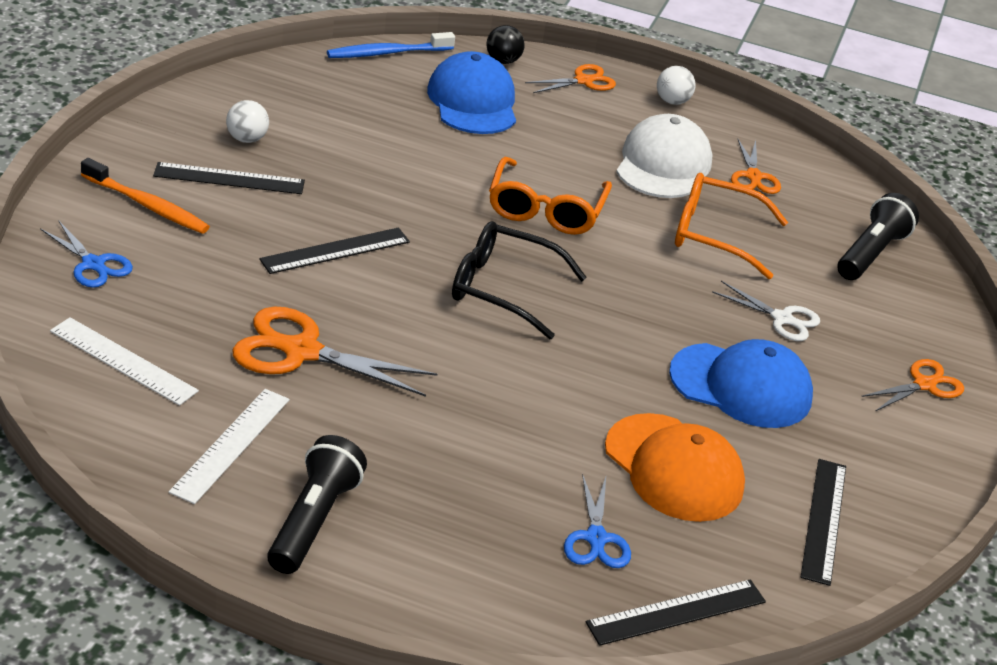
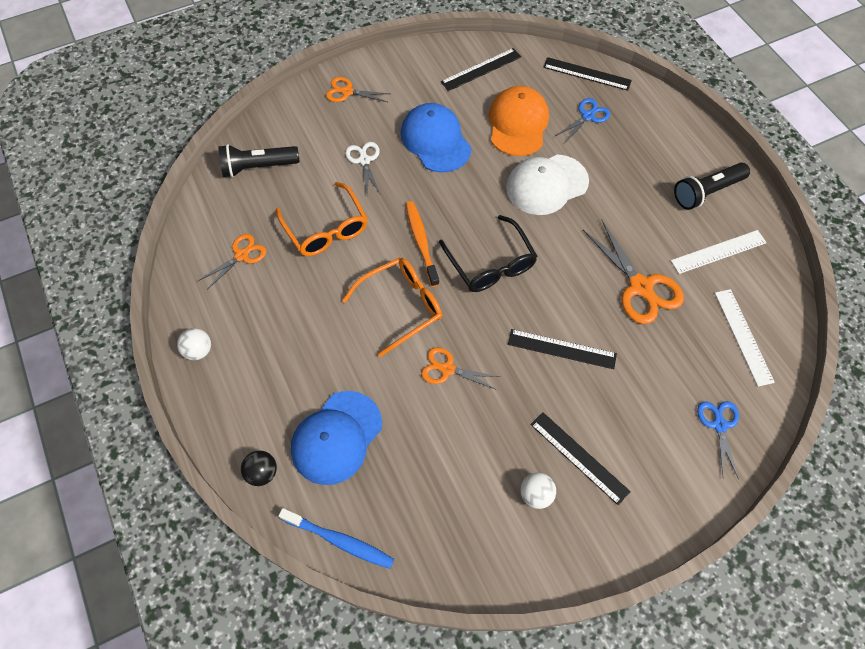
camera: 130 degrees left, 25 degrees up
(147, 205) = (652, 462): orange toothbrush -> orange toothbrush (421, 242)
(583, 81) = (231, 411): orange scissors -> orange scissors (447, 369)
(663, 164) = (283, 298): white cap -> white cap (546, 185)

